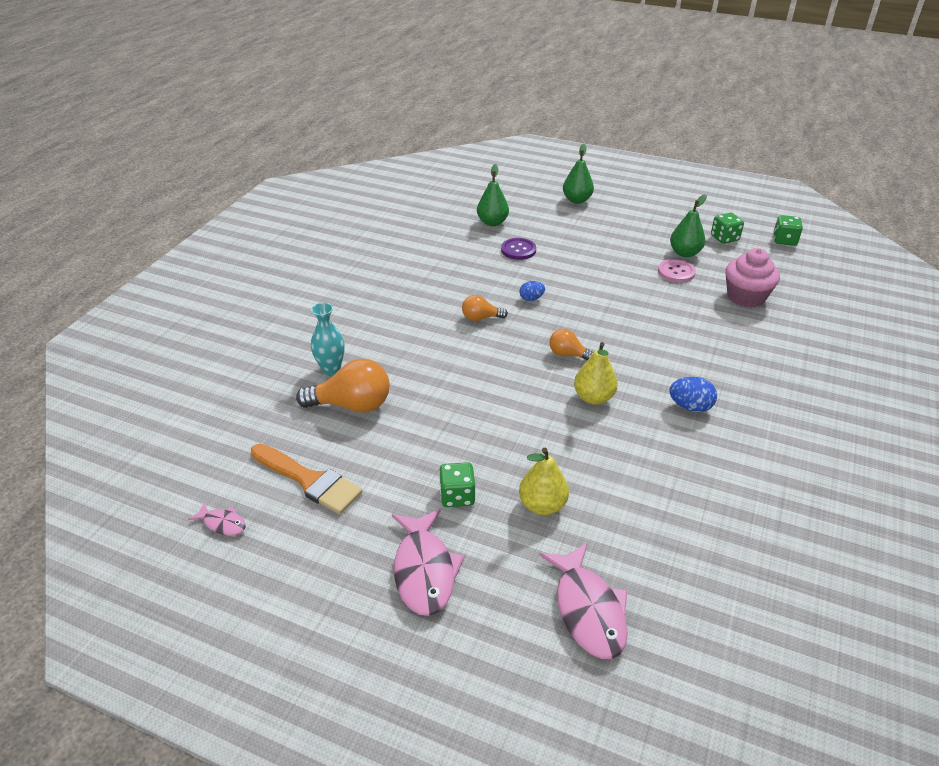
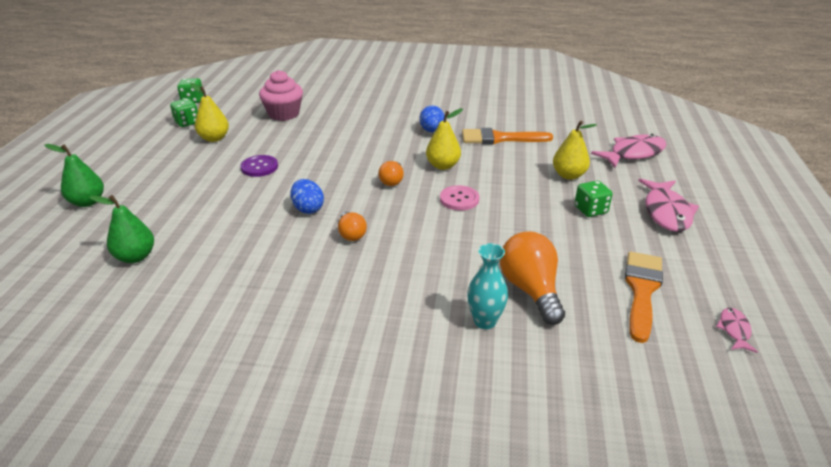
camera: 105 degrees left, 5 degrees down
(424, 570) = (666, 212): pink fish -> pink fish turned 120 degrees clockwise
(518, 250) = (208, 228): purple button -> purple button (259, 167)
(531, 298) = (308, 209): blue egg -> blue egg, size x1.51
(660, 467) = (499, 138): none -> orange brush
(676, 272) = (248, 141): pink button -> pink button (459, 199)
(685, 253) = (214, 138): green pear -> yellow pear

